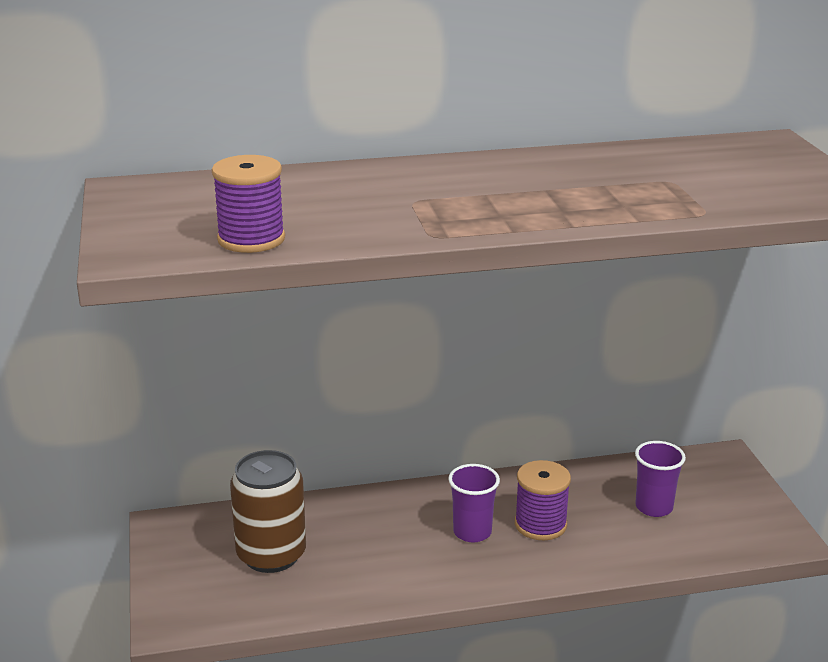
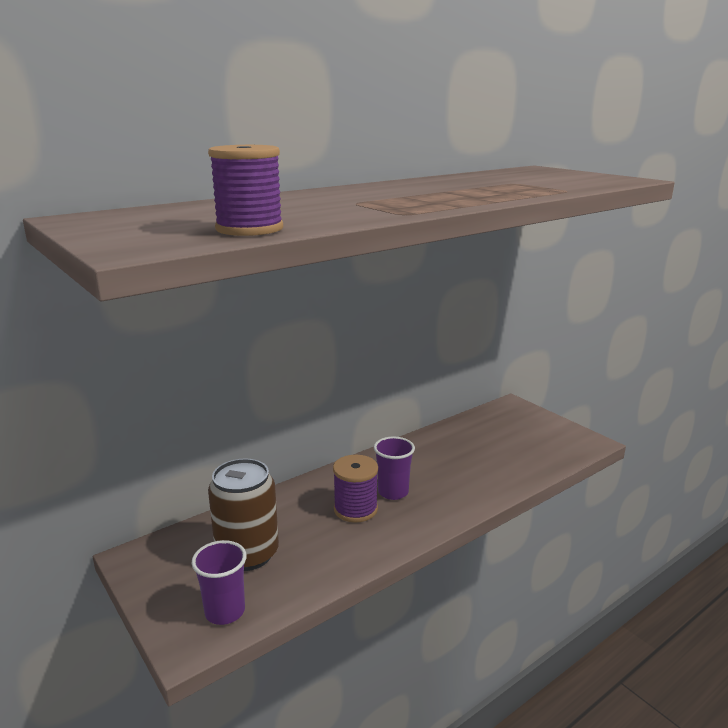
camera: 25 degrees left, 5 degrees down
(540, 524) = (435, 474): purple spool -> purple spool (355, 509)
(654, 507) = (497, 444): purple cup -> purple cup (225, 611)

